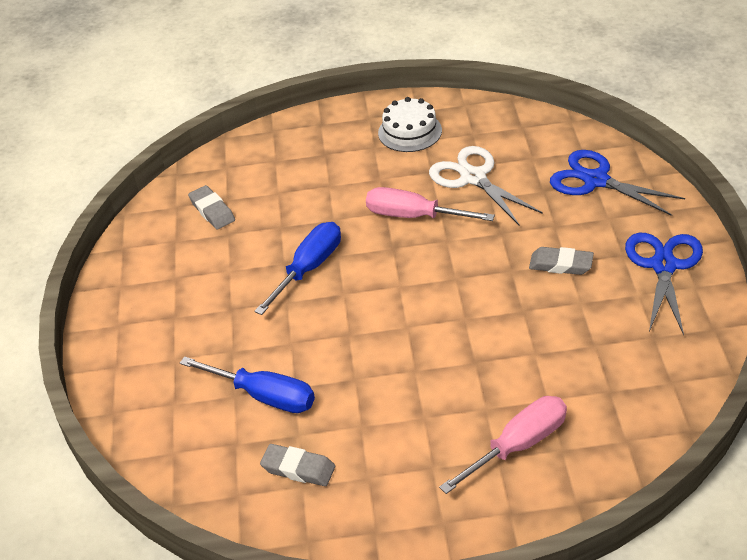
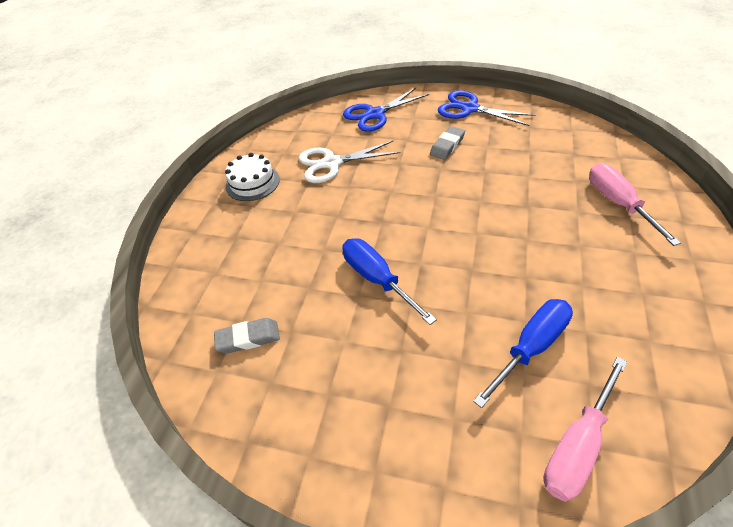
camera: 70 degrees left, 5 degrees up
(298, 469) = (629, 339): grey eraser -> none
(414, 216) = (353, 202): pink screwdriver -> pink screwdriver (577, 445)

